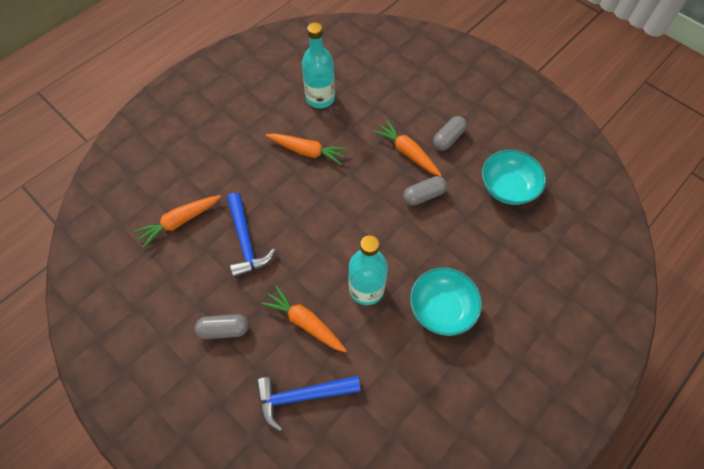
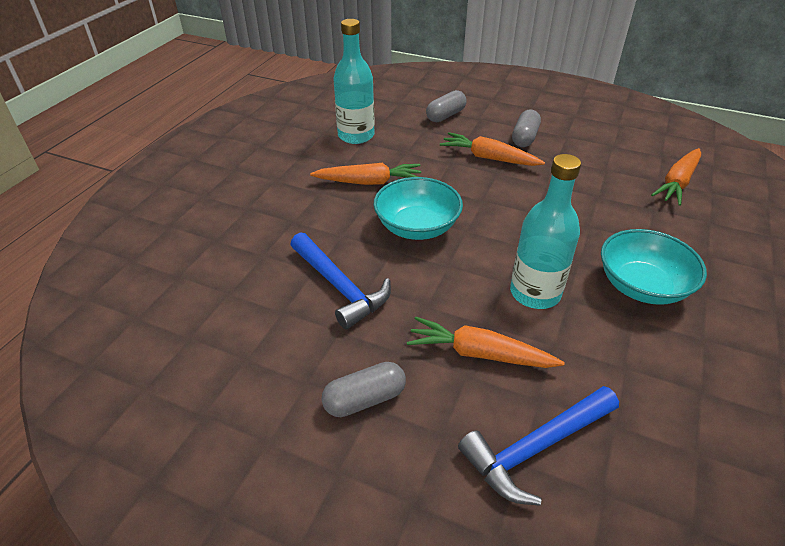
camera: 20 degrees left, 20 degrees down
(180, 222) = (231, 290): orange carrot -> orange carrot (677, 183)
(423, 195) = (535, 189): grey capsule -> grey capsule (445, 115)
(507, 187) = (620, 161): turquoise bowl -> turquoise bowl (417, 227)

